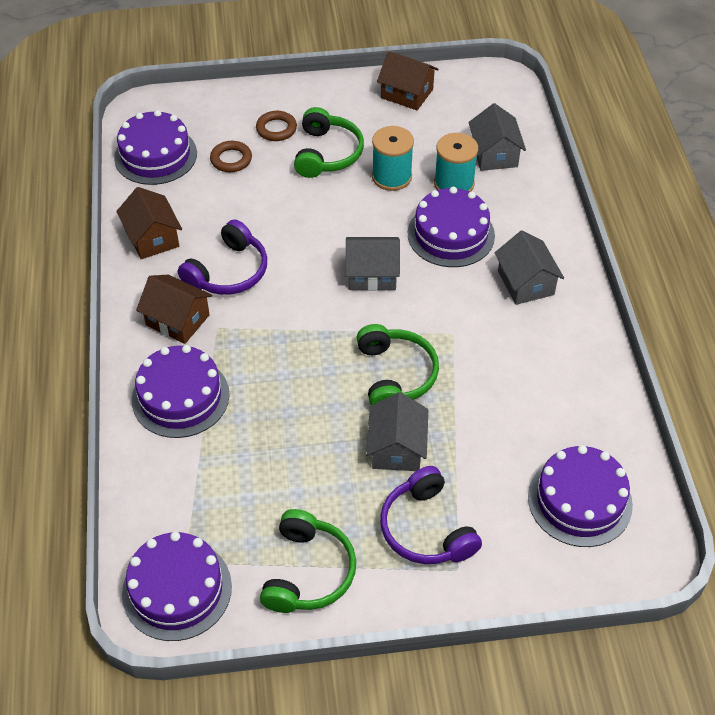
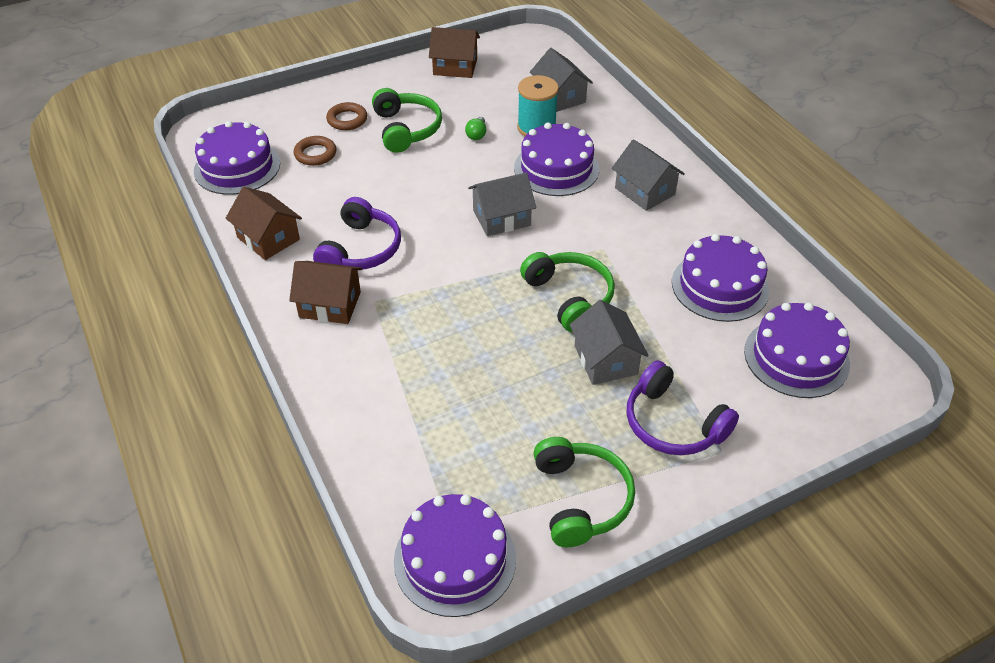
camera: 20 degrees left, 5 degrees down
(180, 397) = (367, 373): purple cake -> purple cake (720, 286)
(391, 177) = (477, 134): turquoise spool -> green light bulb

